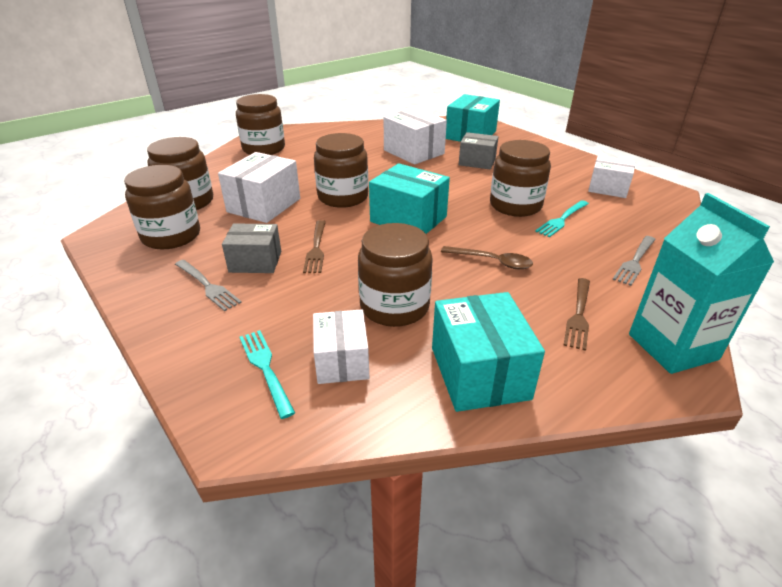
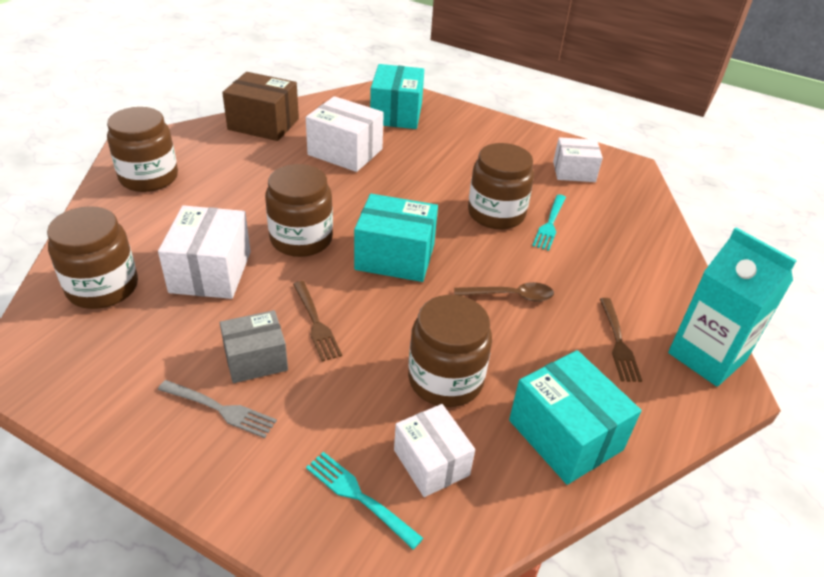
camera: 25 degrees left, 5 degrees up
(171, 236) = (119, 347): brown jar -> none
(364, 130) = (263, 124): none -> brown box
(477, 162) = (424, 156): grey box -> none
(635, 261) = (637, 264): grey fork -> none

